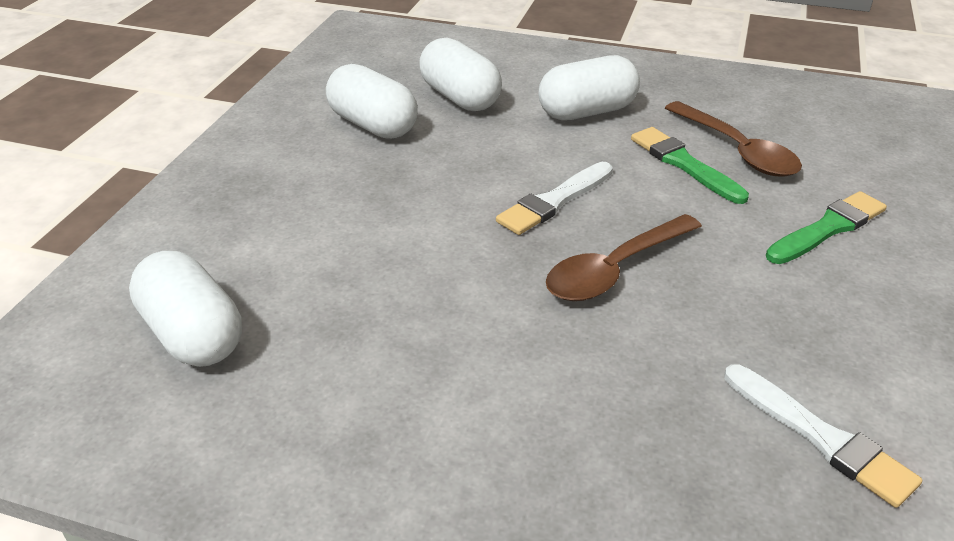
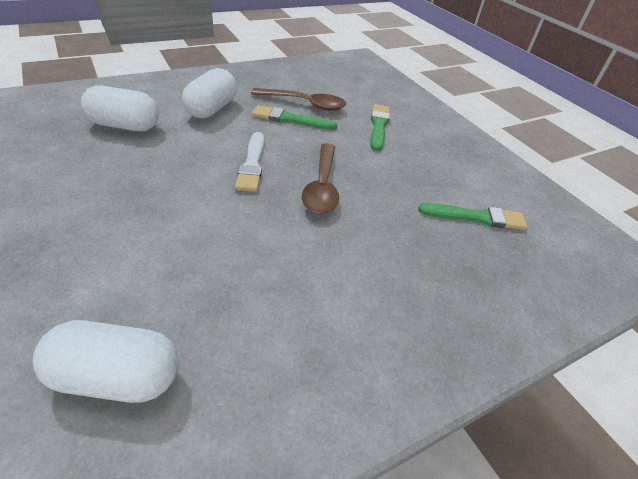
camera: 50 degrees left, 5 degrees up
(373, 125) = (82, 164): white capsule -> none
(821, 437) = (476, 217): white brush -> green brush

